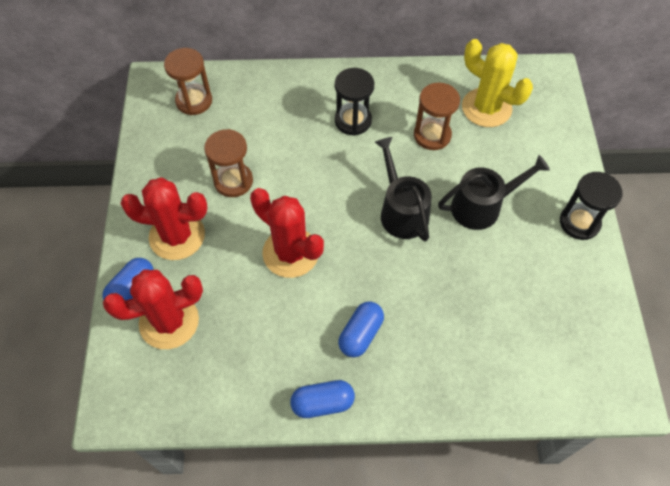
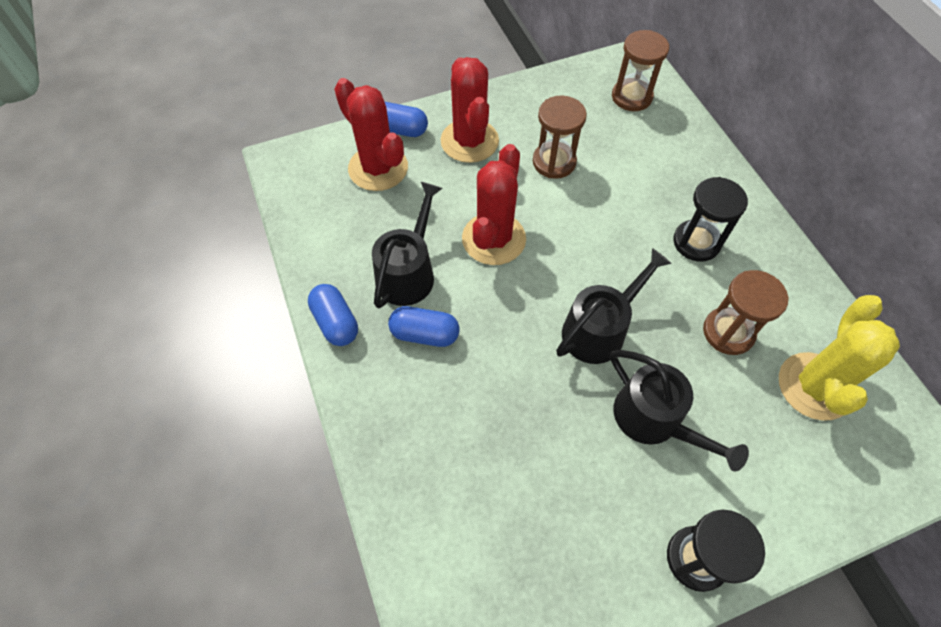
camera: 70 degrees right, 0 degrees up
(296, 329) = (408, 273): none -> black watering can

